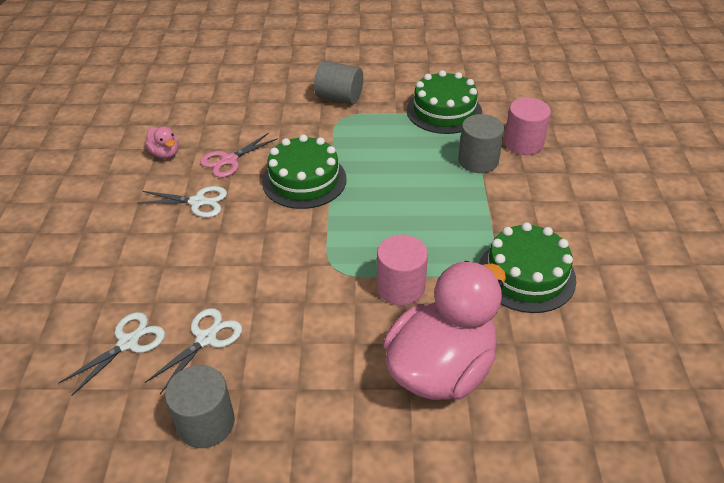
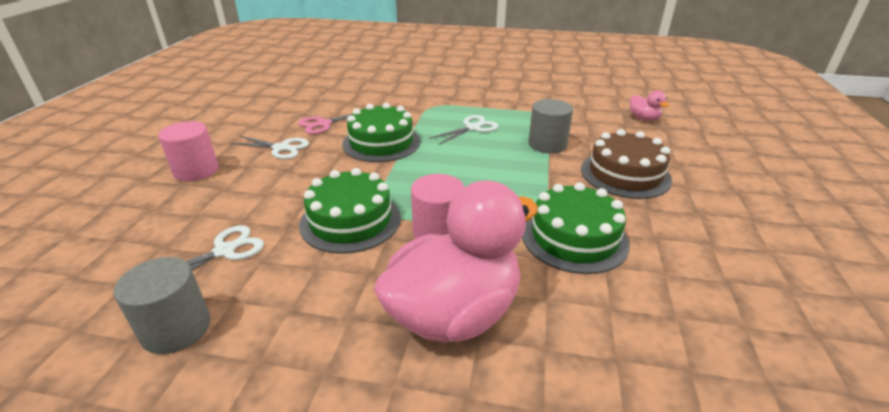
camera: 10 degrees right, 10 degrees down
(128, 343) = (150, 244): white scissors -> white scissors (472, 128)
(165, 153) = (274, 115): pink duck -> pink duck (643, 118)
(339, 98) = (436, 94): grey cylinder -> none
(444, 111) = (525, 109): green cake -> green cake (350, 220)
(523, 143) = (594, 136): pink cylinder -> pink cylinder (196, 170)
(561, 191) = (625, 174): none -> brown cake

